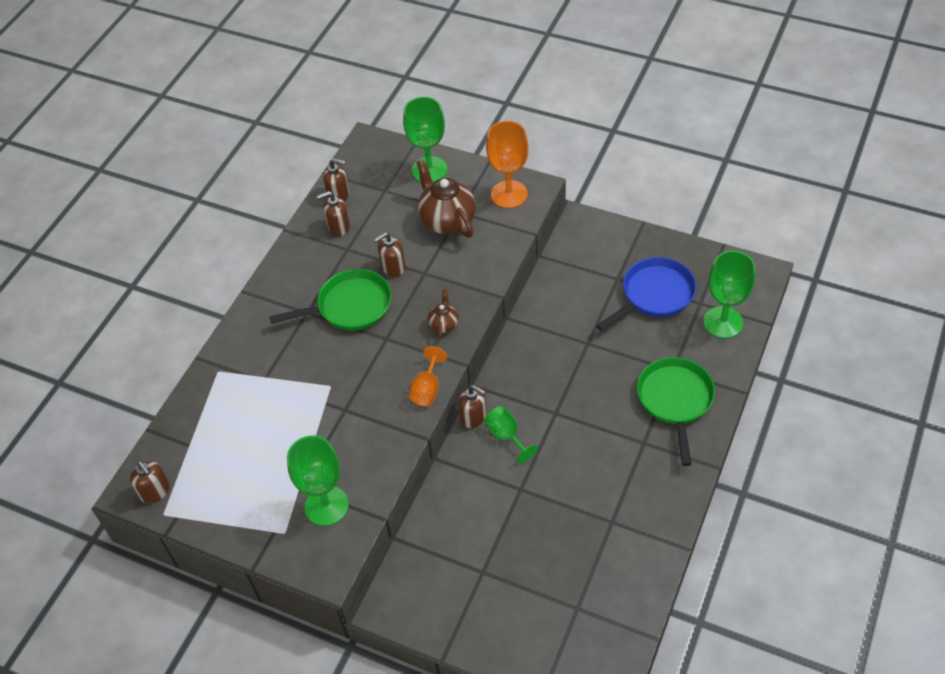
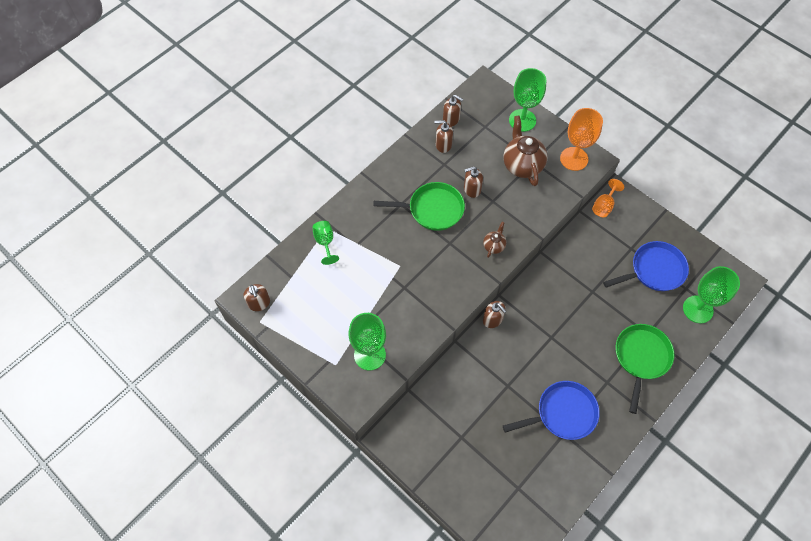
camera: 15 degrees right, 10 degrees up
(427, 389) = (466, 292): orange goblet -> orange goblet (604, 206)
(507, 436) = (511, 342): green goblet -> green goblet (325, 242)
(601, 498) = (562, 413): none -> blue pan

